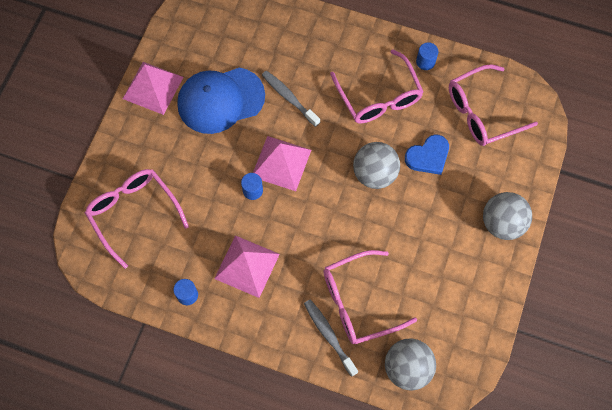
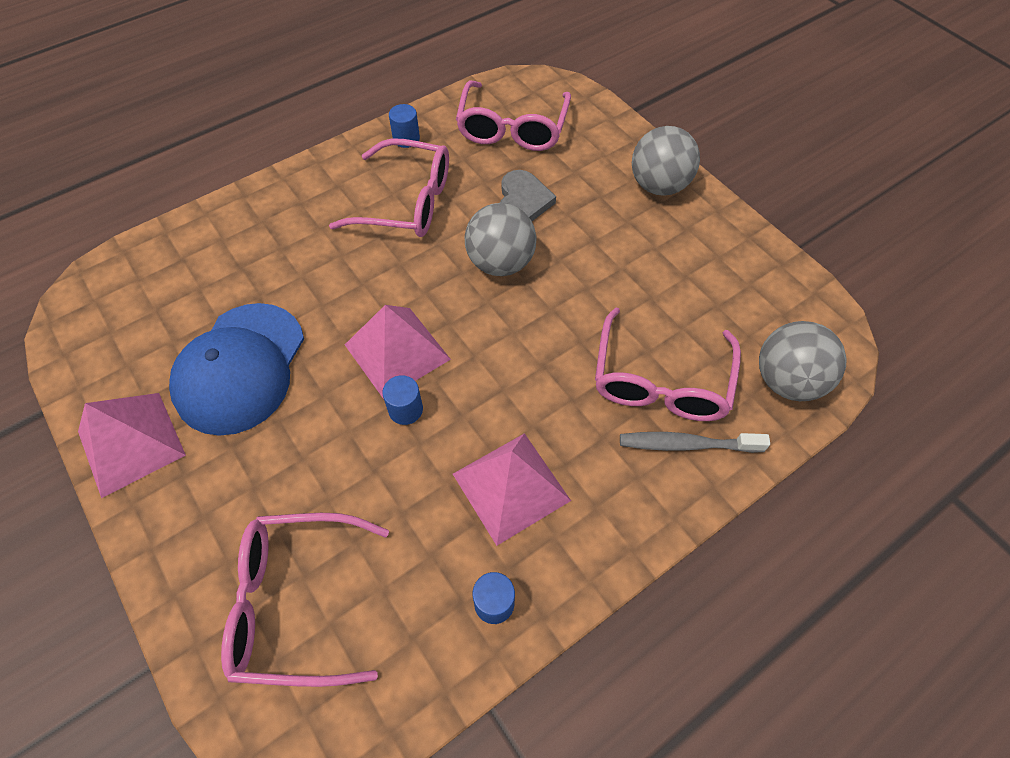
camera: 55 degrees left, 10 degrees down
(289, 98) = (317, 289): grey toothbrush -> none
(428, 156) = (523, 201): blue heart -> grey heart

